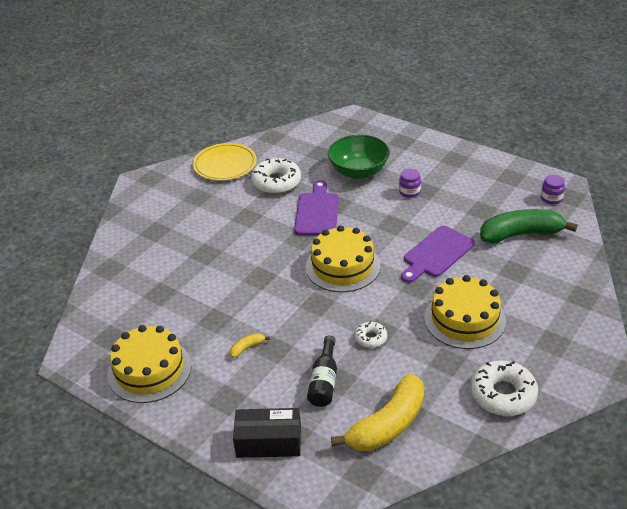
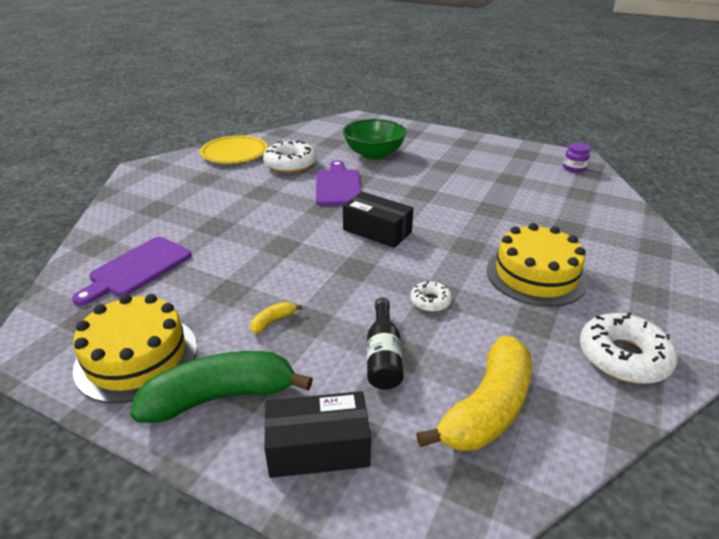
camera: 10 degrees left, 5 degrees down
(342, 266) = (377, 231): yellow cake -> black box
(409, 192) = (430, 168): purple jar -> none
(436, 254) = (477, 216): purple cutting board -> purple cutting board (137, 269)
(521, 234) = (559, 196): green banana -> green banana (221, 397)

